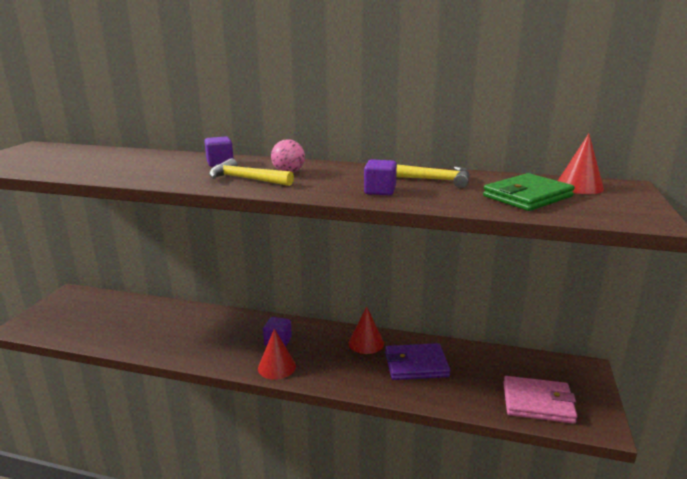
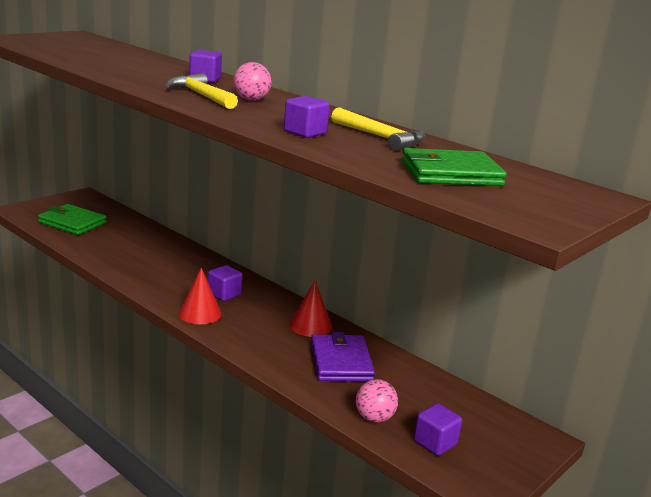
camera: 25 degrees right, 0 degrees up
(84, 323) = (72, 223): none -> green wallet
(416, 365) = (341, 362): purple wallet -> purple wallet turned 60 degrees clockwise
(484, 401) = (374, 418): none -> pink ball
(537, 402) = (435, 442): pink wallet -> purple cube
(579, 186) = (537, 182): red cone -> none

